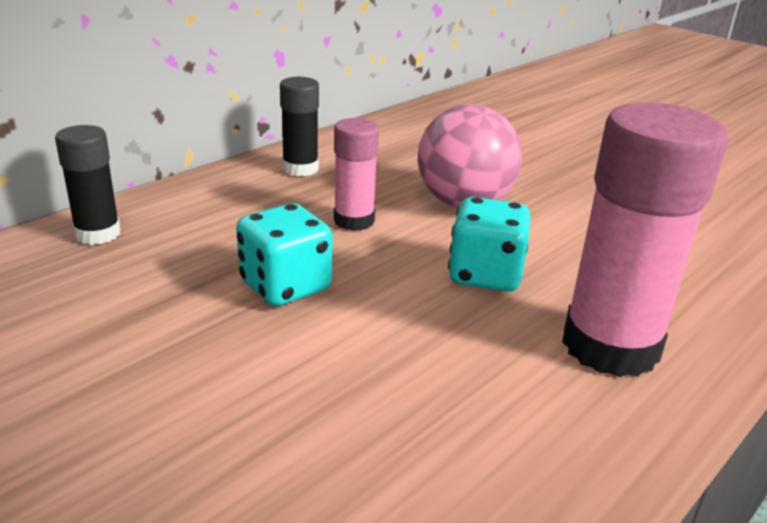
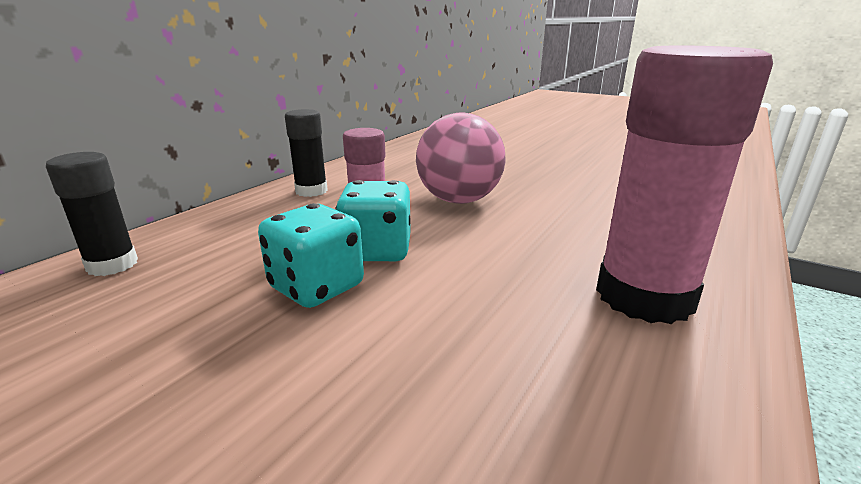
camera: 10 degrees left, 5 degrees down
(485, 275) = (502, 252): turquoise dice -> turquoise dice (377, 251)

